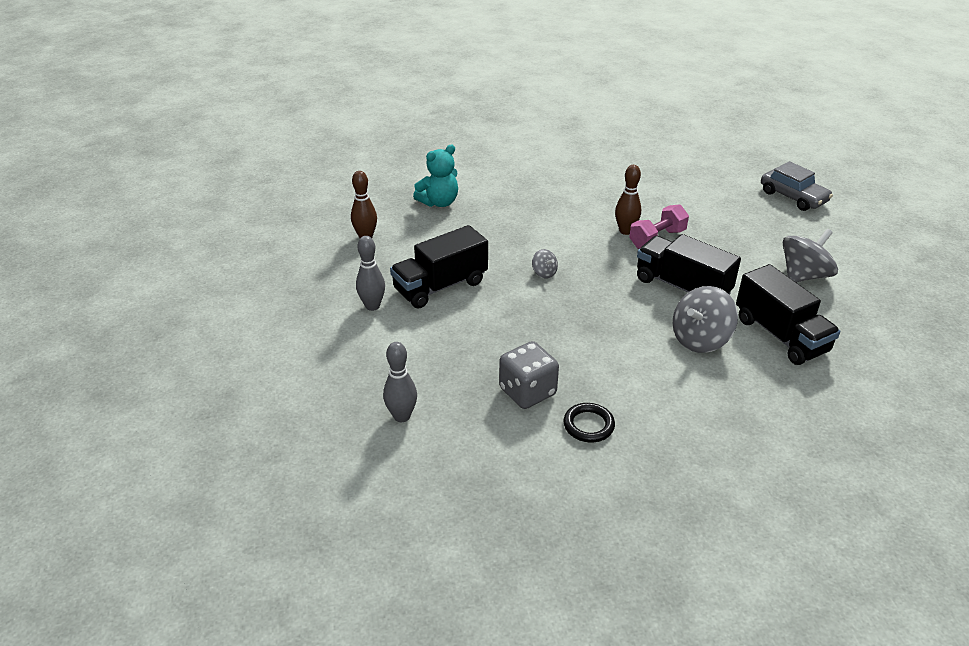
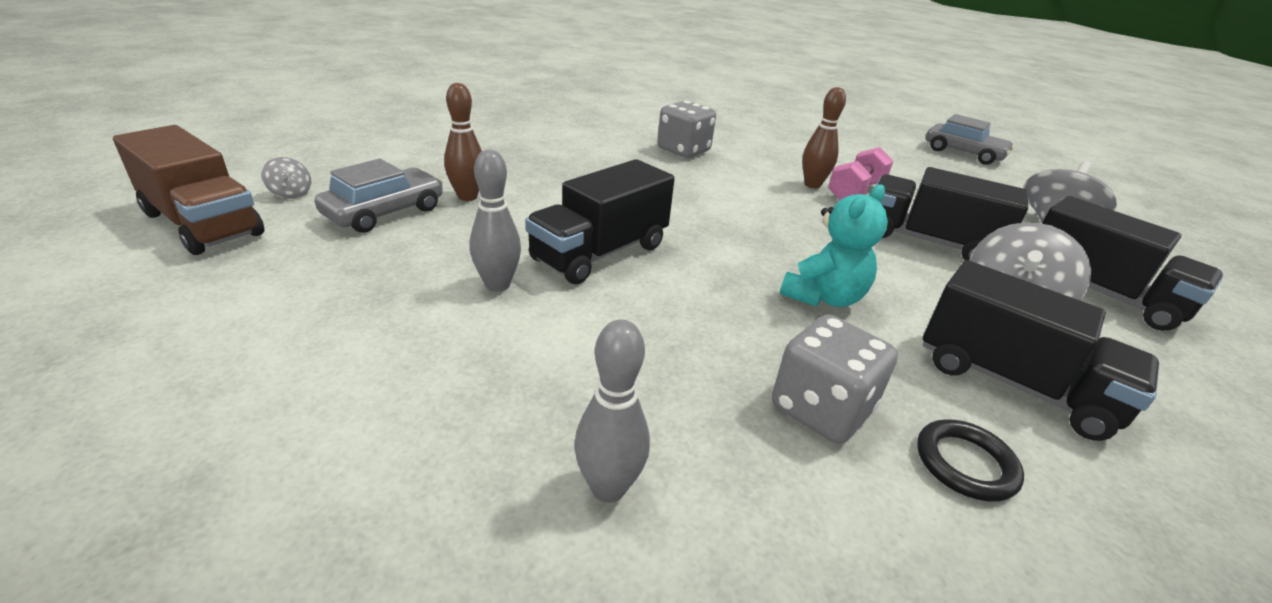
camera: 15 degrees left, 5 degrees down
(210, 255) = (203, 224): none -> brown truck
(312, 249) = (384, 212): none -> grey car
(439, 202) = (562, 159): turquoise teddy bear -> turquoise teddy bear (823, 297)
(537, 193) = (683, 150): none -> grey dice
(544, 273) = (741, 231): grey spinning top -> grey spinning top (291, 193)
(655, 388) = (1013, 383): none -> black truck

